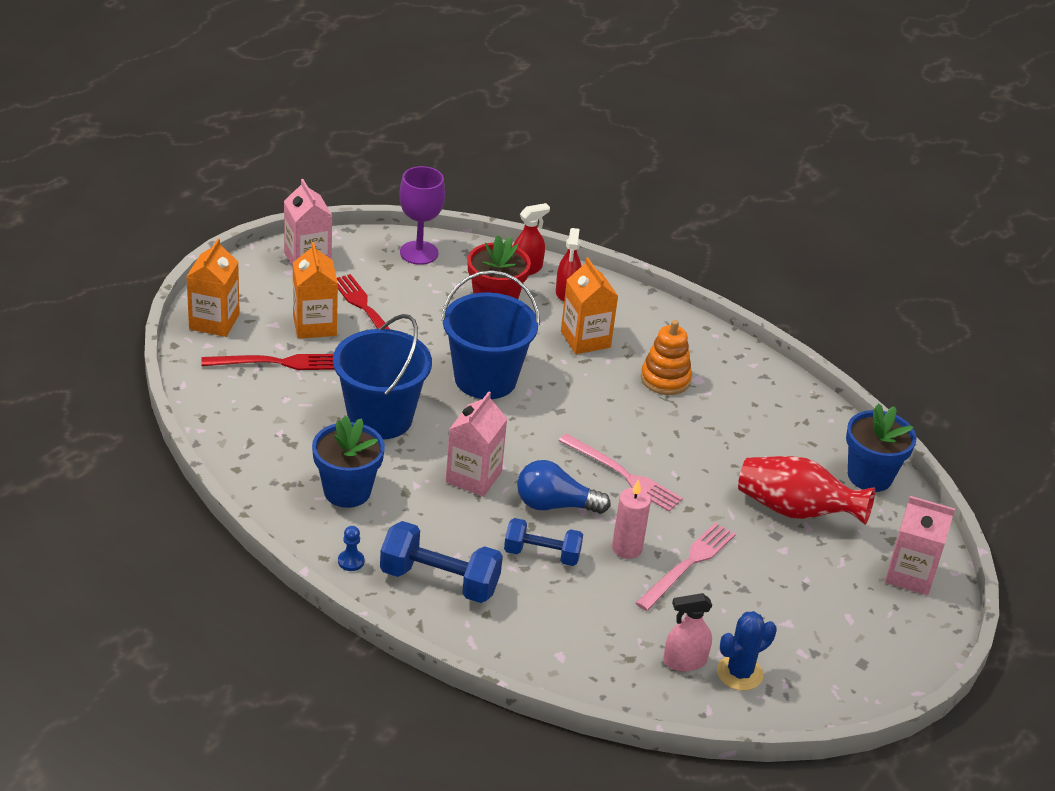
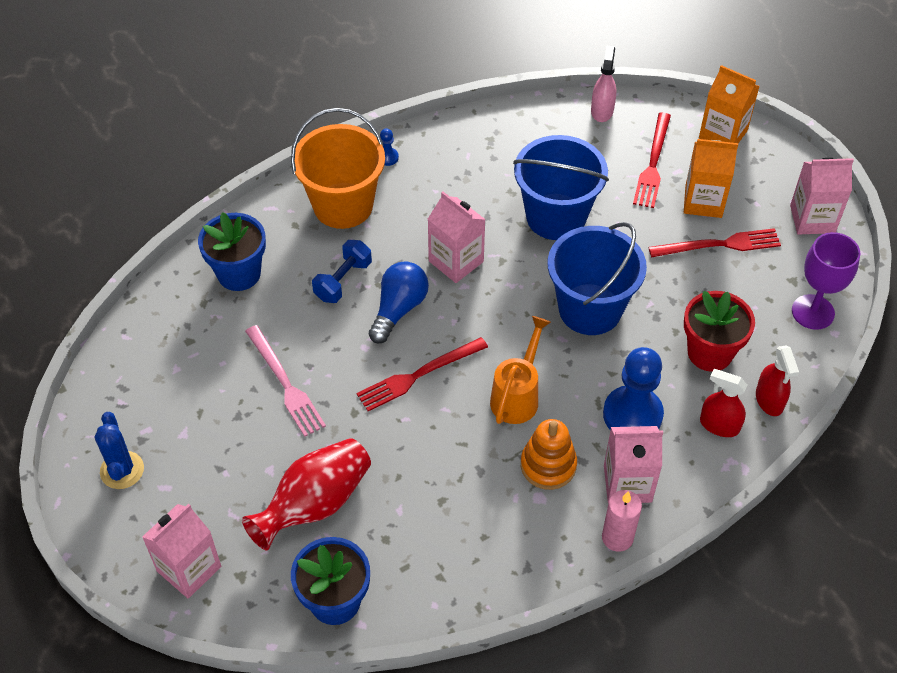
camera: 115 degrees right, 15 degrees up
(347, 491) = (469, 173): blue flower pot -> blue flower pot (239, 273)
(439, 580) = (343, 205): blue dumbbell -> orange bucket
(585, 339) = (632, 414): orange carton -> blue pawn
(607, 408) = (517, 395): none -> orange watering can
(623, 474) = (418, 375): pink fork -> red fork
(627, 548) = (324, 344): pink candle -> pink candle (617, 537)
(653, 334) = (627, 483): none -> pink carton
(684, 661) = (181, 339): pink spray bottle -> pink spray bottle (602, 111)
(739, 673) = (149, 373): blue cactus -> blue cactus (122, 470)

